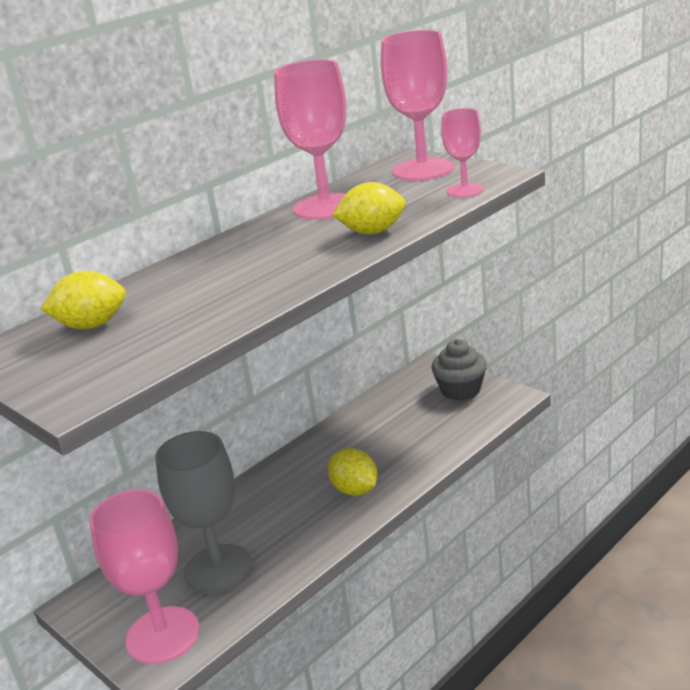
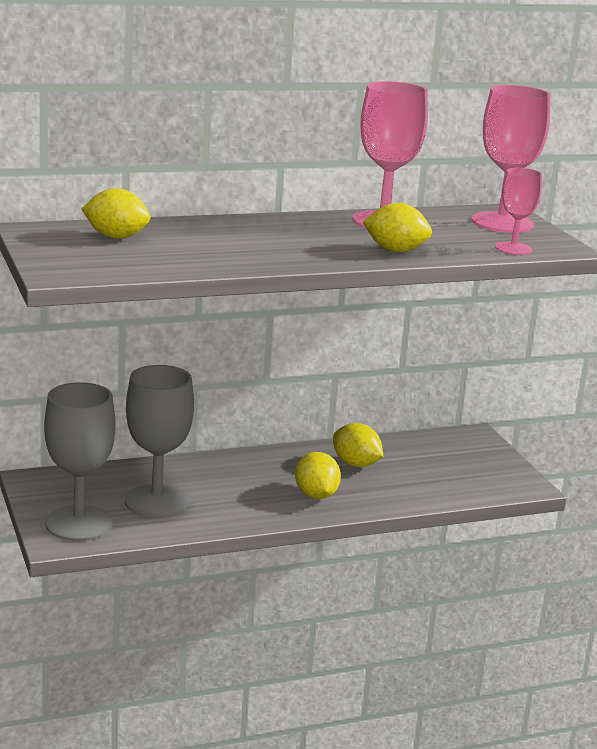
camera: 20 degrees right, 5 degrees down
(163, 635) = (79, 524): pink goblet -> grey goblet
(361, 441) = (355, 464): none -> yellow lemon
(460, 390) = (484, 462): grey cupcake -> none

